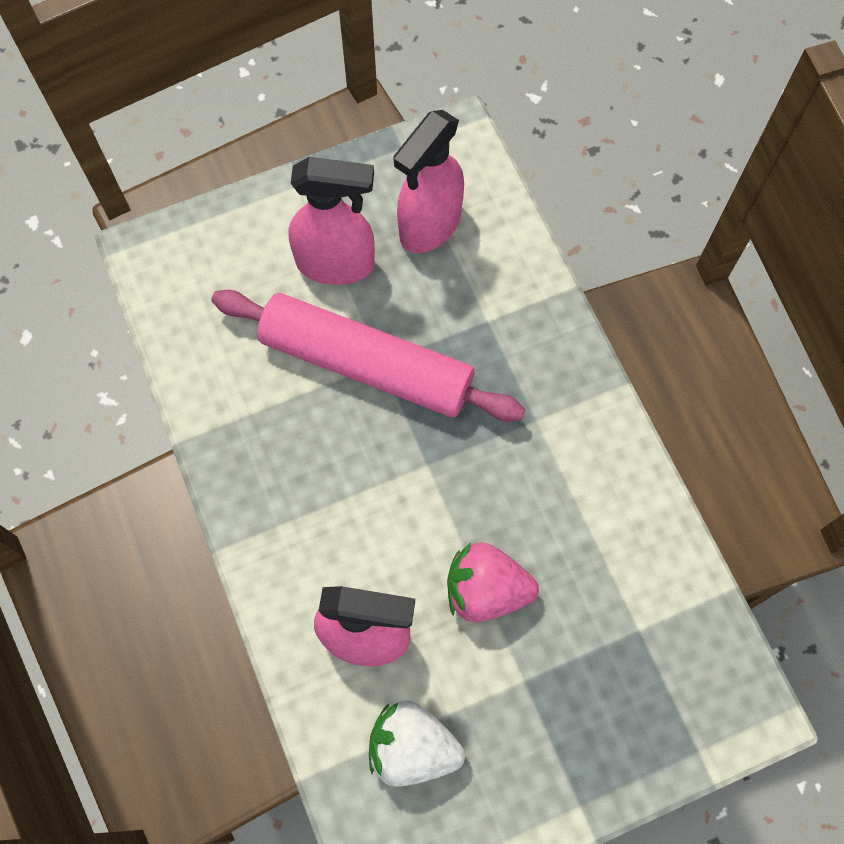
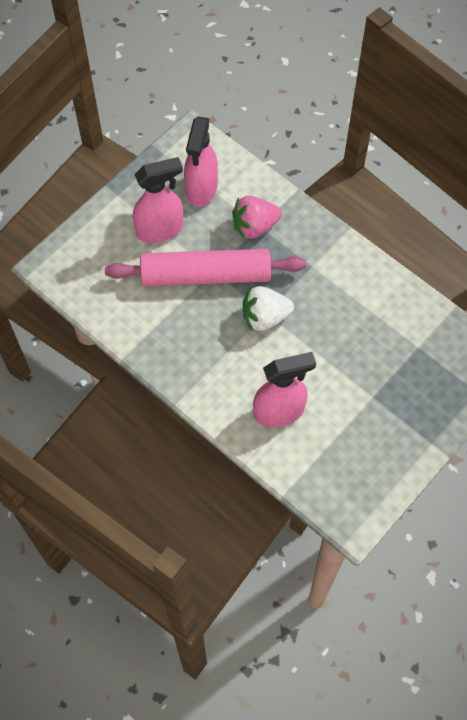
camera: 25 degrees left, 5 degrees down
(412, 747) = (332, 454): white strawberry -> white strawberry (265, 317)
(486, 590) = (330, 361): pink strawberry -> pink strawberry (254, 226)

